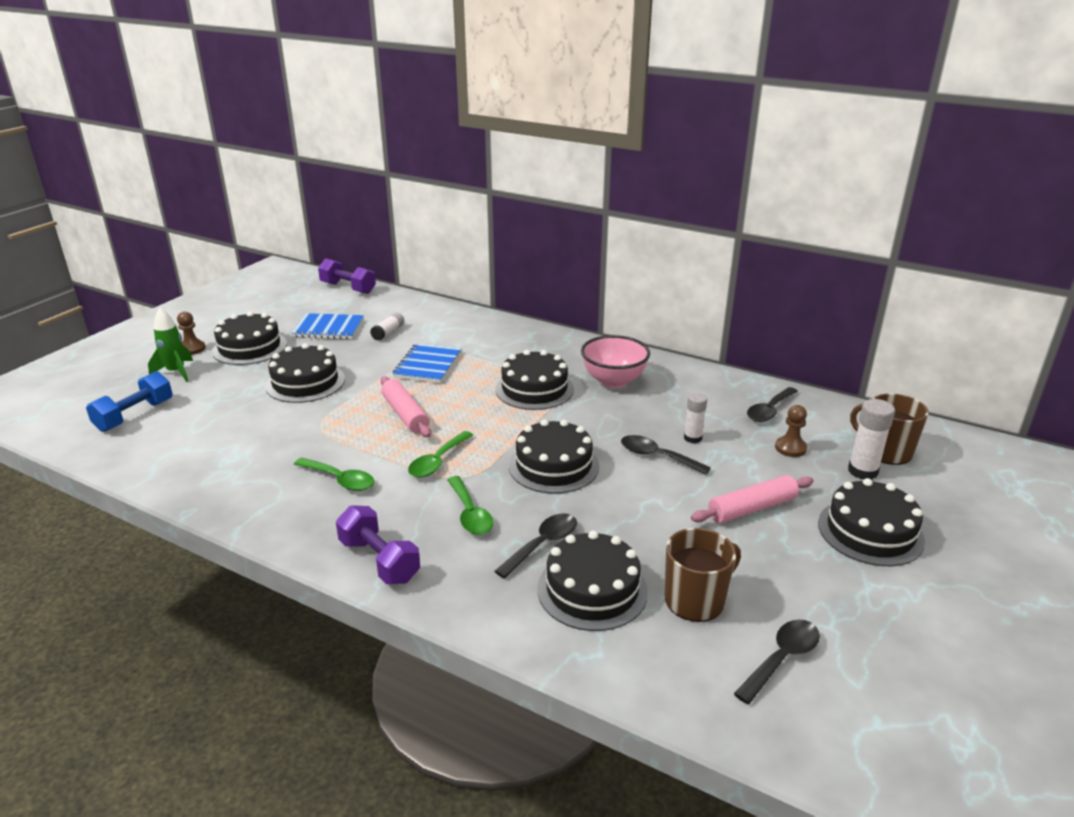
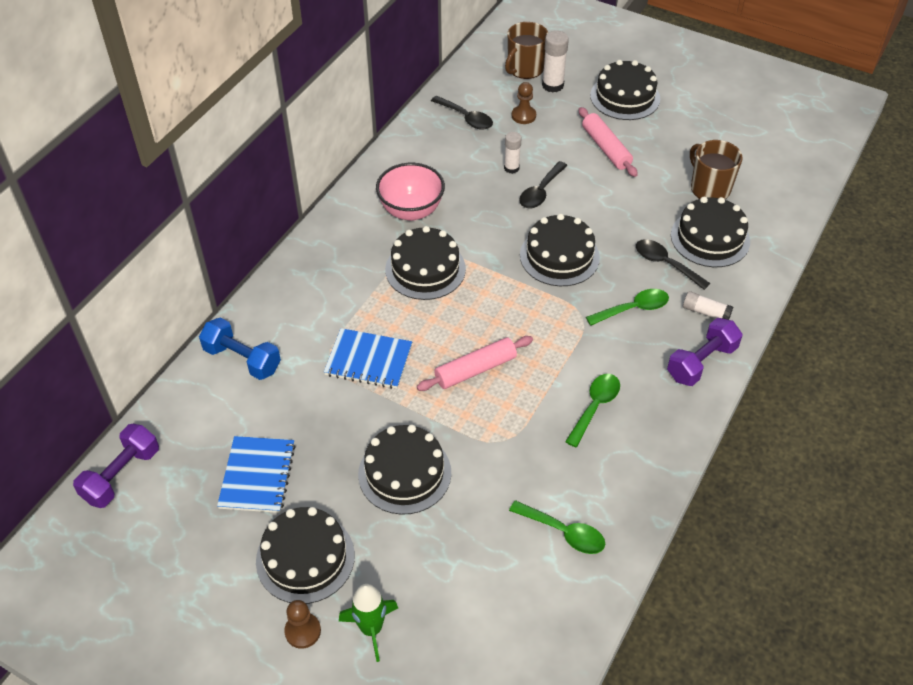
camera: 90 degrees left, 20 degrees up
(134, 415) = (482, 640): blue dumbbell -> blue dumbbell (242, 359)
(388, 332) = (278, 408): white glue stick -> white glue stick (706, 312)
(437, 461) = (559, 336): green spoon -> green spoon (564, 532)
(781, 659) = (753, 157): black spoon -> none

